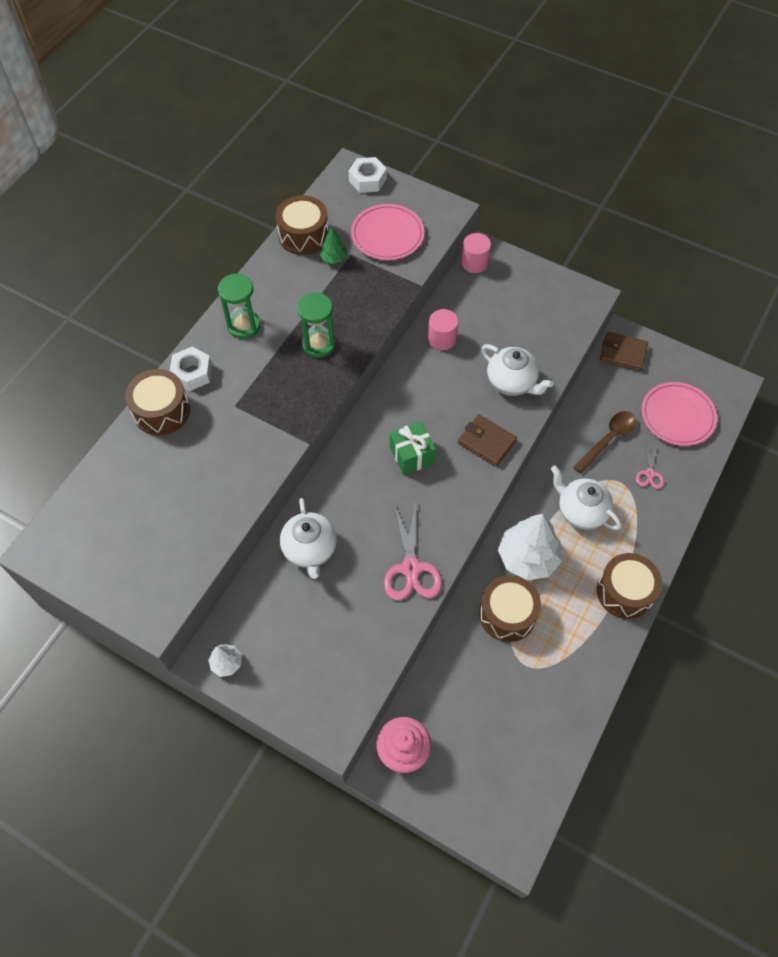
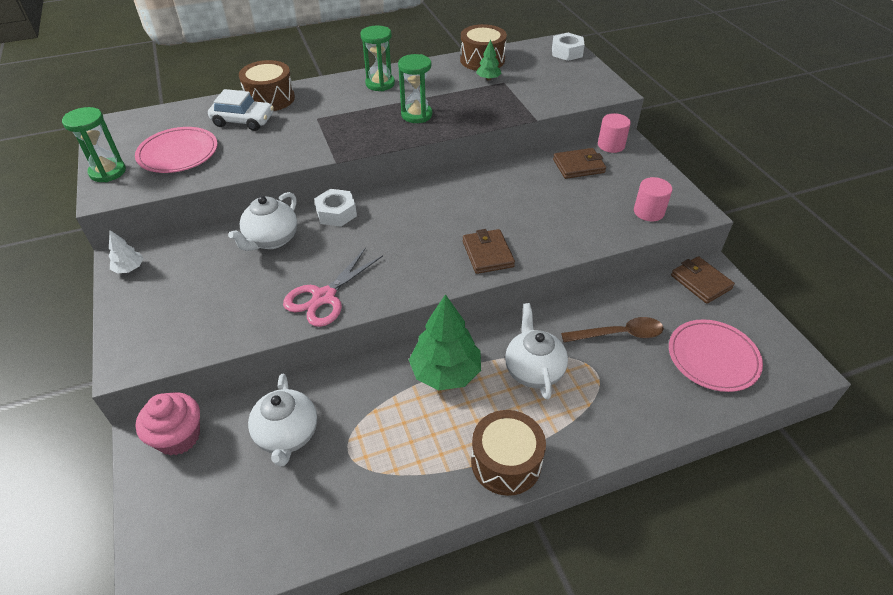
camera: 40 degrees right, 15 degrees down
(121, 596) = (107, 172): none -> green hourglass
(170, 454) = (243, 121): none -> white car
(192, 373) = (315, 90): white nut -> white nut (336, 213)
(387, 235) = (545, 83): pink plate -> pink plate (178, 153)
(412, 455) = (417, 228): green gift -> none
(442, 339) = (529, 175): pink cylinder -> pink cylinder (648, 212)
(470, 304) = (578, 166): none -> brown wallet
(507, 614) = (379, 401): brown drum -> none
(512, 382) = (556, 229): white teapot -> white teapot (287, 435)
(528, 557) = (446, 372): white tree -> green tree
(649, 474) = (635, 384): pink scissors -> none

